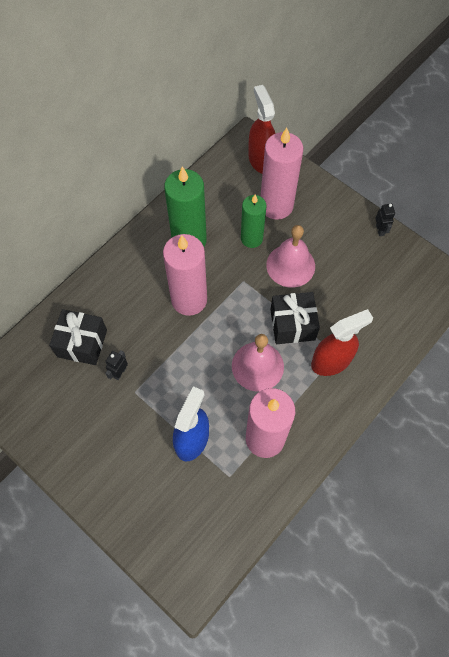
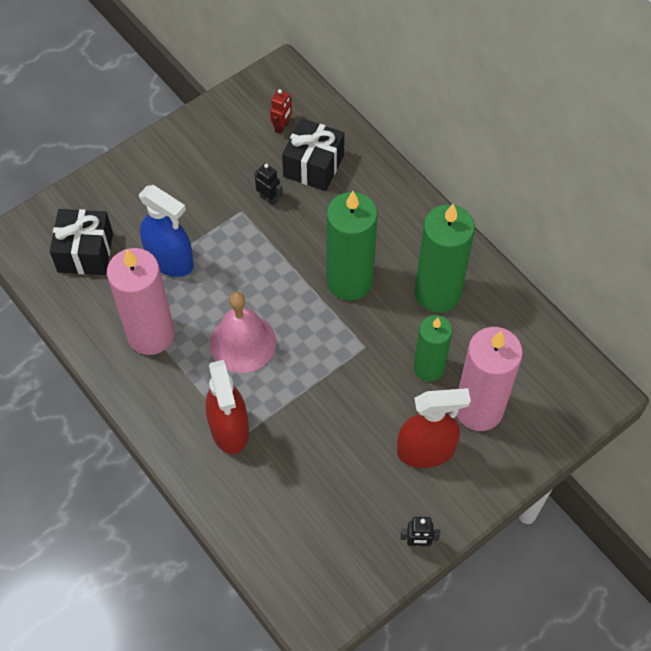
camera: 100 degrees right, 5 degrees down
(42, 376) = (282, 127): none -> red robot
(189, 300) = (349, 281): pink candle -> green candle
(261, 160) = (562, 404): red spray bottle -> red spray bottle (426, 451)
(290, 265) = (378, 409): pink bell -> none
(292, 324) = (290, 393): black gift -> black gift (85, 252)

